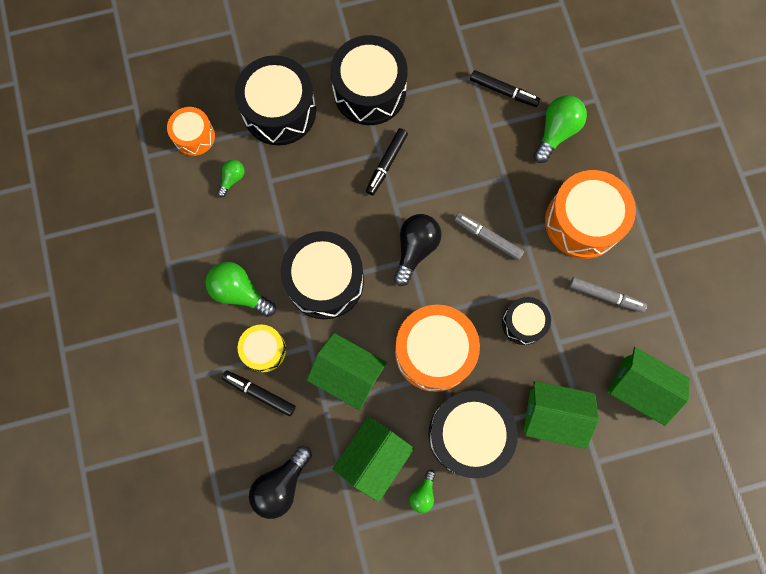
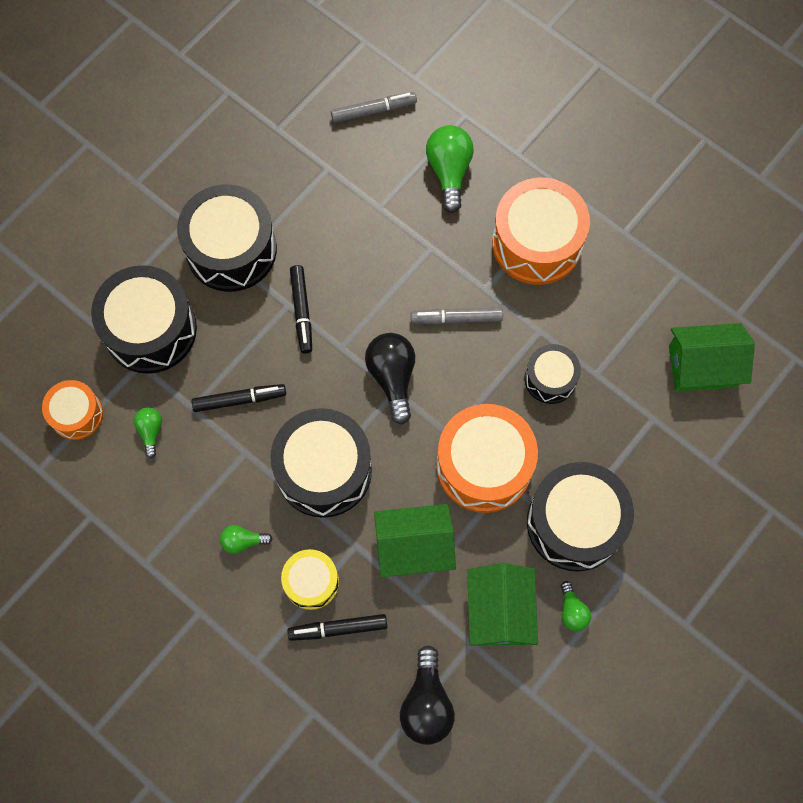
camera: 35 degrees left, 5 degrees down
(240, 292) = (243, 541): green light bulb -> green light bulb, size x0.55
(503, 91) = (369, 164): black marker -> black marker (239, 400)
(553, 415) = (641, 448): green house -> none
(605, 296) = (609, 300): grey marker -> grey marker (373, 111)

